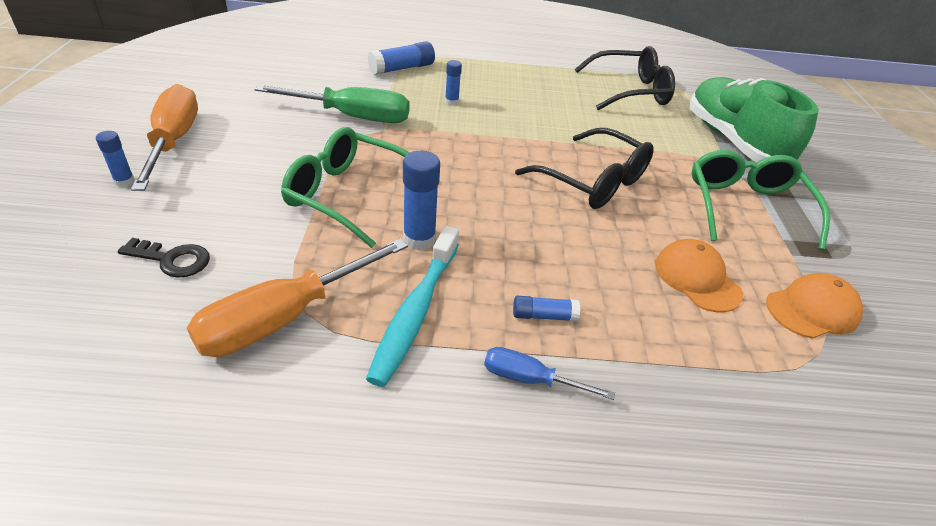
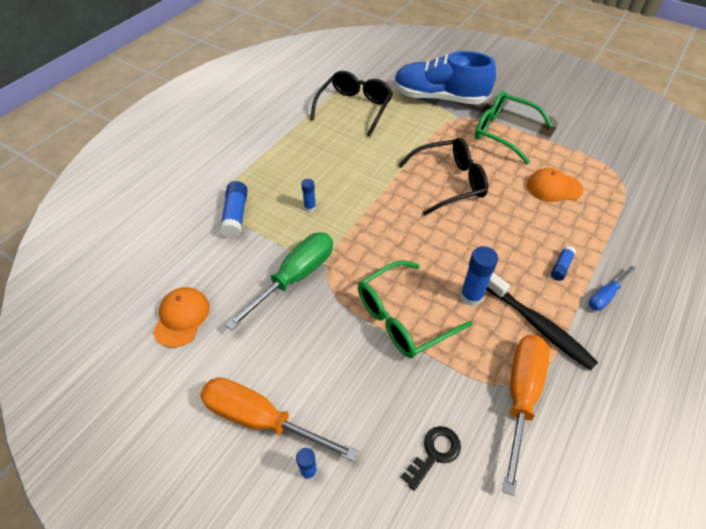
camera: 55 degrees left, 10 degrees up
(285, 317) = (520, 397): orange screwdriver -> orange screwdriver turned 150 degrees counterclockwise
(415, 312) = (538, 325): turquoise toothbrush -> black toothbrush
(733, 142) = (439, 98): green shoe -> blue shoe
(812, 309) = (590, 159): orange cap -> orange cap (182, 317)

